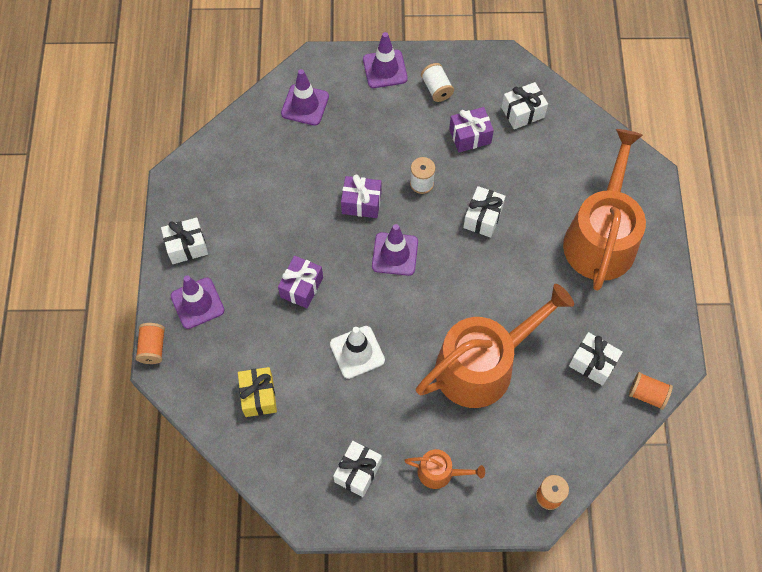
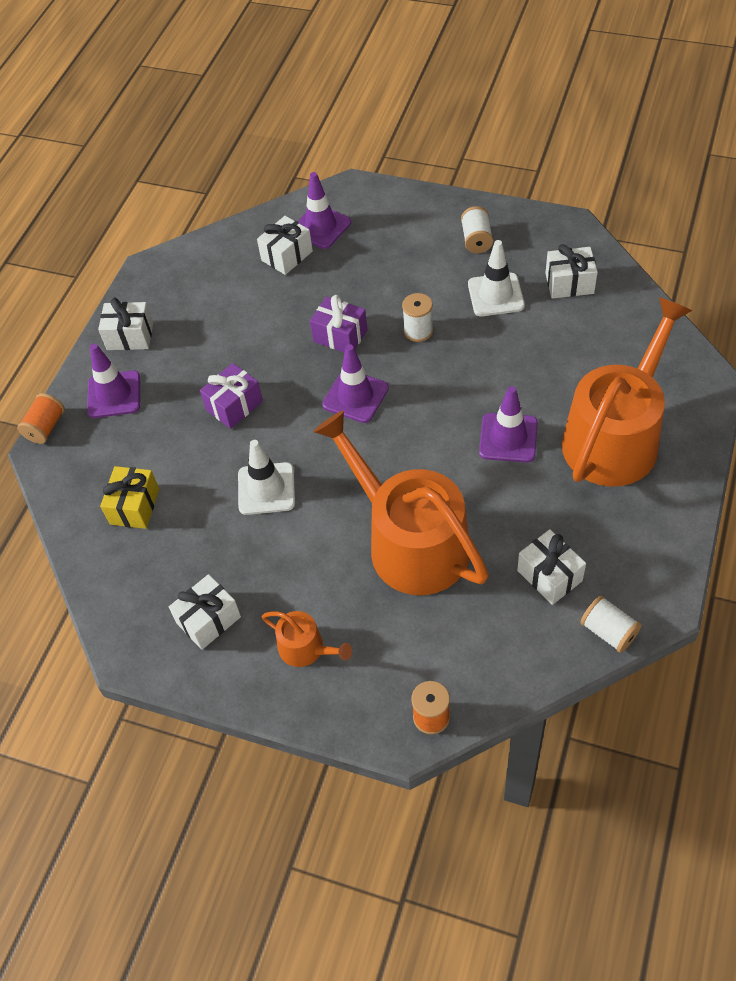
camera: 25 degrees right, 10 degrees down
(385, 69) = (425, 209): purple traffic cone -> purple traffic cone (508, 438)
(470, 136) = (495, 295): purple gift -> white traffic cone
(483, 218) = (476, 382): white gift -> white gift (287, 256)
(483, 365) = (409, 541): orange watering can -> orange watering can turned 120 degrees counterclockwise
(647, 394) = (608, 631): orange spool -> white spool

